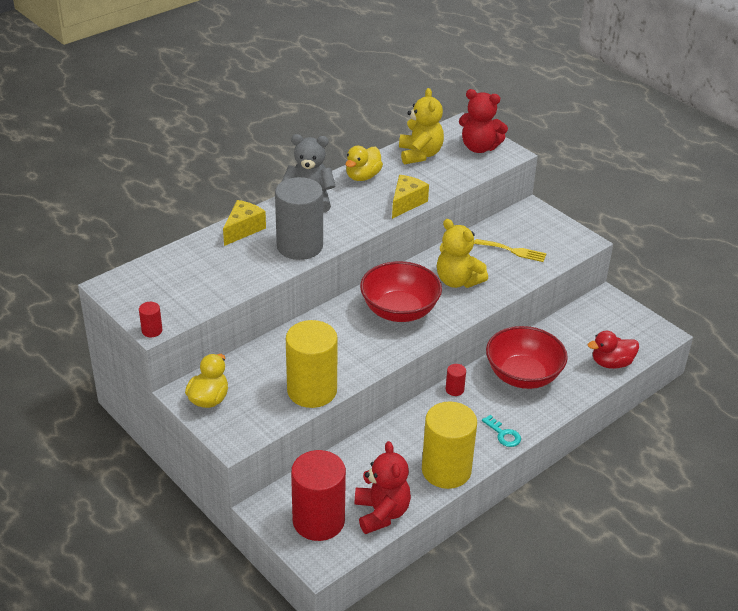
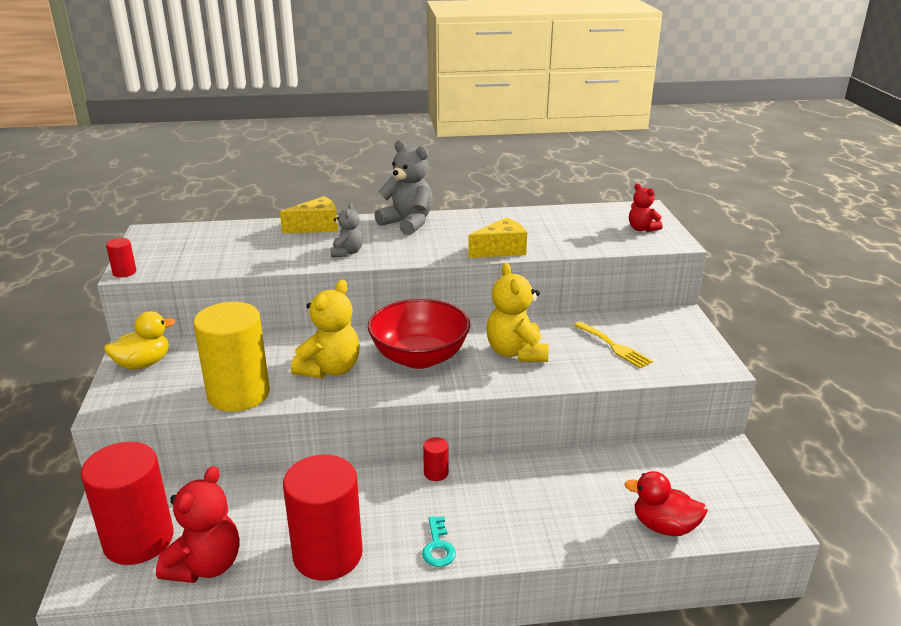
camera: 35 degrees right, 10 degrees down
(299, 246) = (347, 252): grey cylinder -> grey teddy bear
(363, 176) = (485, 220): yellow duck -> none
(420, 154) = (567, 219): yellow teddy bear -> yellow teddy bear (330, 369)
(446, 470) = (328, 554): yellow cylinder -> red cylinder
(479, 147) = (642, 229): red teddy bear -> red teddy bear, size x0.57
(523, 375) = (532, 492): red bowl -> none

